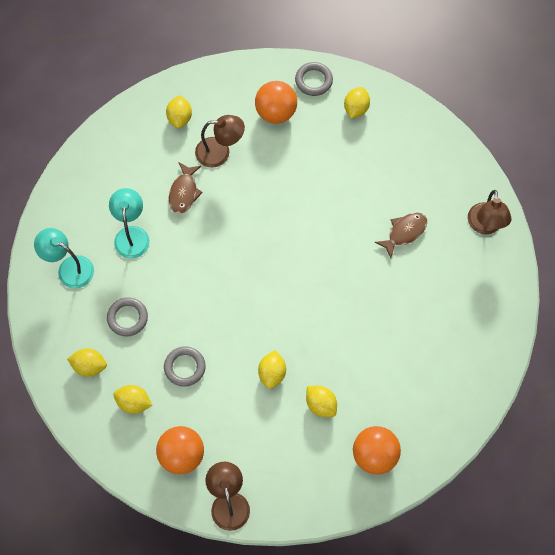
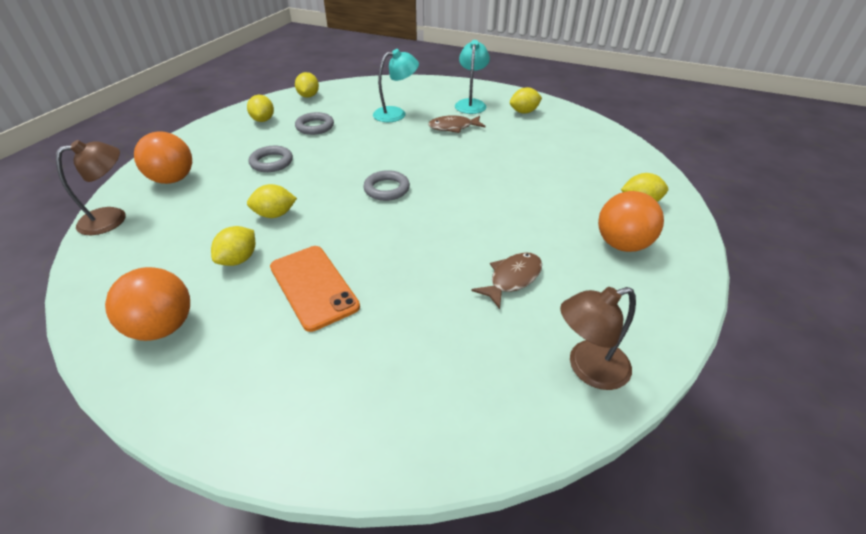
camera: 70 degrees right, 25 degrees down
(69, 268) = (351, 96): turquoise lamp -> turquoise lamp (471, 104)
(133, 403) = (230, 145): yellow lemon -> yellow lemon (308, 96)
(220, 152) = (508, 136): brown lamp -> none
(276, 112) = (579, 155): orange ball -> orange ball (622, 244)
(313, 81) = (640, 169): grey ring -> grey ring (386, 189)
(368, 358) = (313, 286): none -> orange phone
(404, 233) = (512, 279): brown fish -> brown fish turned 75 degrees counterclockwise

